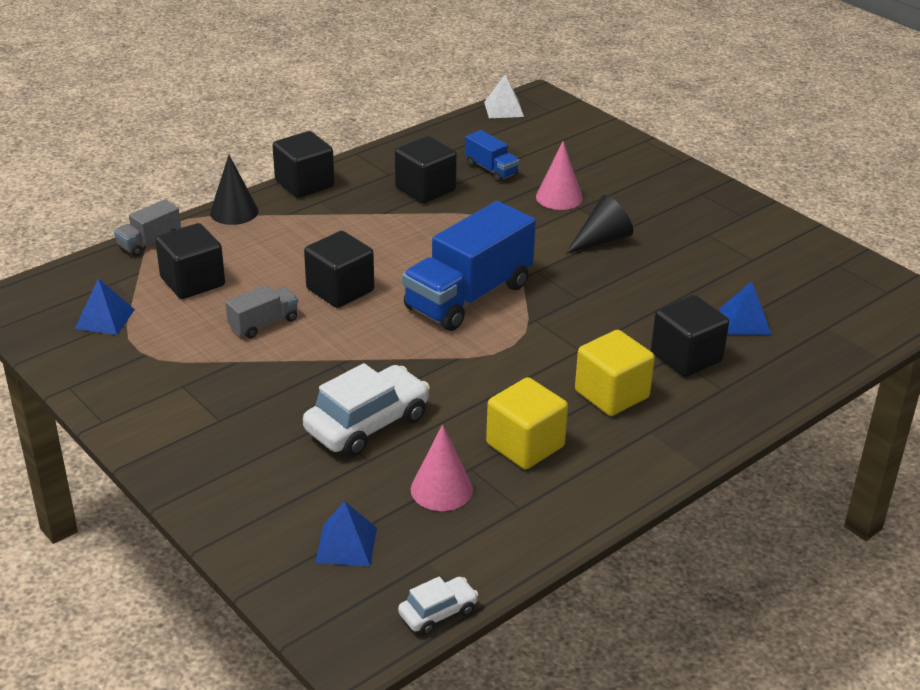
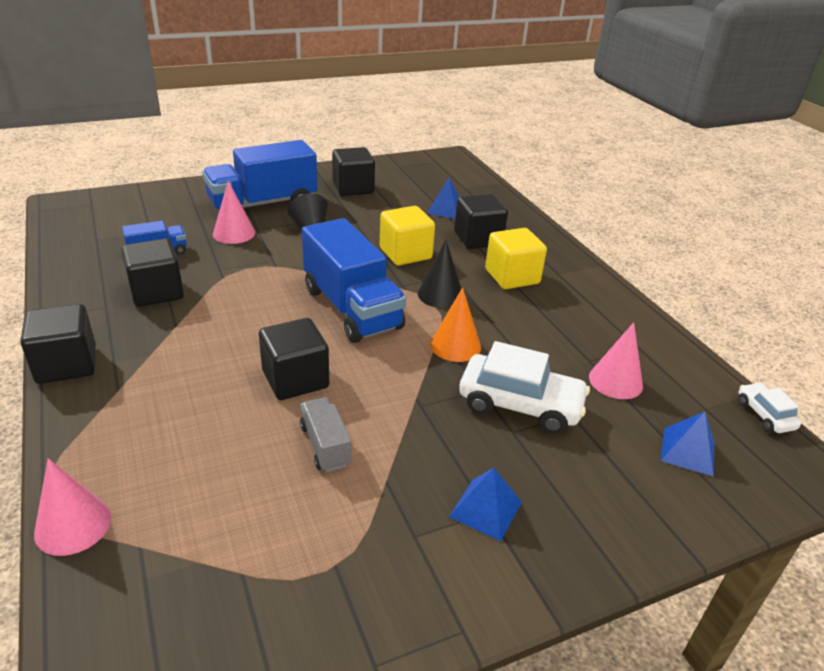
camera: 75 degrees left, 0 degrees up
(105, 318) = (231, 601): blue pyramid -> blue pyramid (485, 509)
(149, 242) = (73, 525): grey truck -> pink cone
(192, 282) = (202, 494): black cube -> black cube (353, 188)
(234, 212) = (72, 431): black cone -> black cone (440, 294)
(367, 424) = (520, 405): white car -> white car turned 135 degrees clockwise
(443, 371) = (455, 345): none -> orange cone
(503, 109) = (60, 222): white pyramid -> none
(525, 445) = (565, 328): yellow cube -> yellow cube (405, 253)
(637, 197) = (263, 204): none -> blue truck

